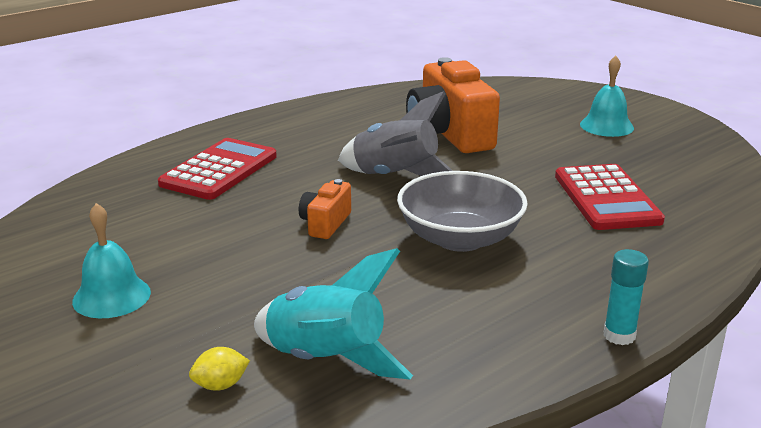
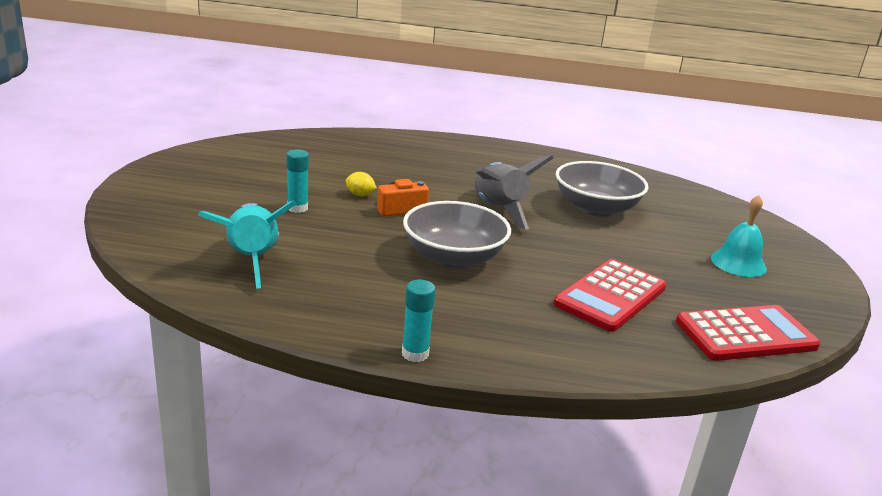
camera: 45 degrees right, 0 degrees up
(111, 296) = (237, 183): turquoise bell -> none
(219, 170) = (411, 158): red calculator -> red calculator (745, 334)
(220, 385) = (193, 240): yellow lemon -> yellow lemon (360, 195)
(238, 282) = (297, 208): none -> turquoise glue stick
(449, 134) = (596, 208): orange camera -> grey bowl

